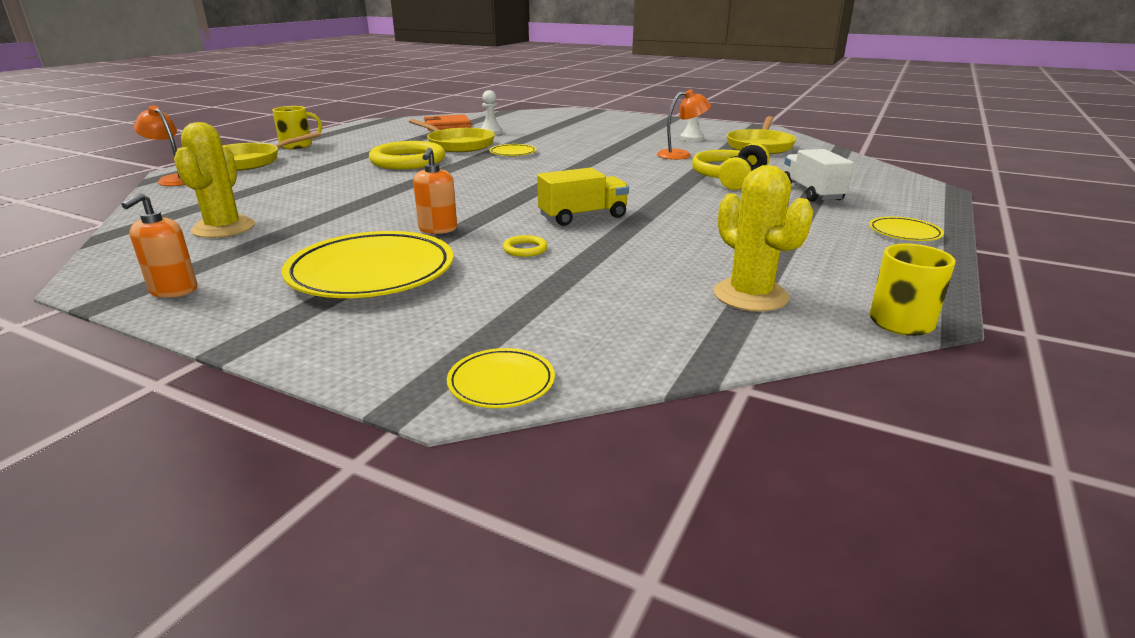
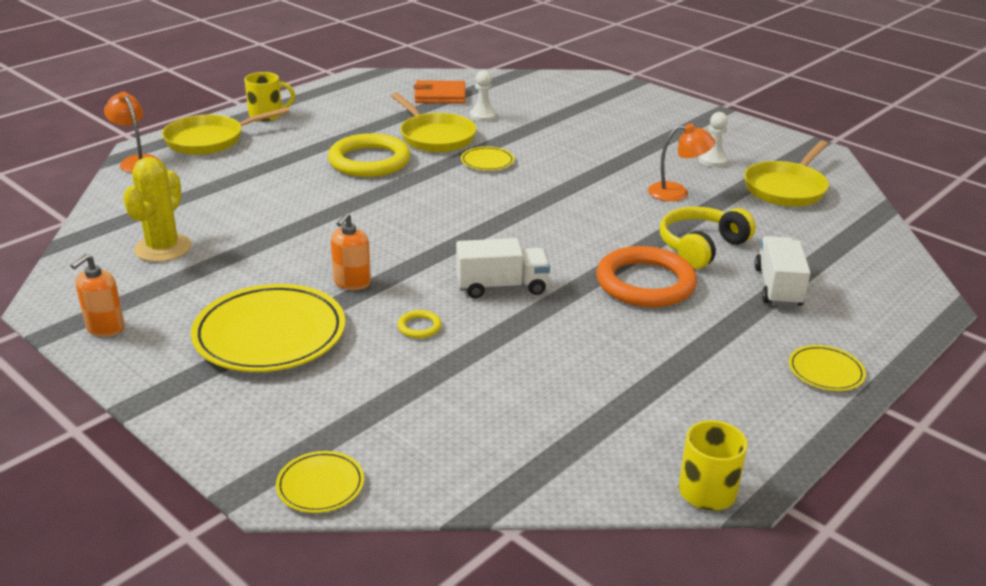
camera: 15 degrees right, 5 degrees up
(583, 216) = (501, 287): yellow truck -> white truck
(704, 201) = (645, 283): none -> orange ring
(750, 295) = (591, 430): yellow cactus -> none

